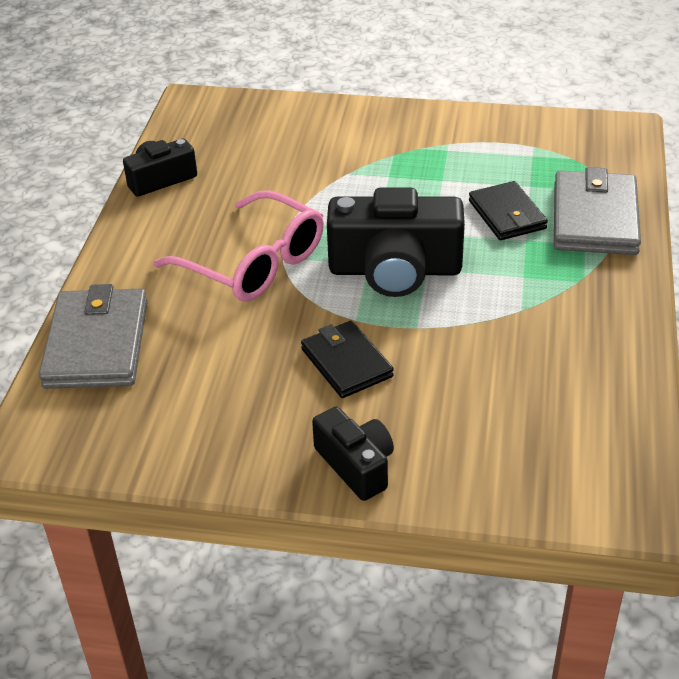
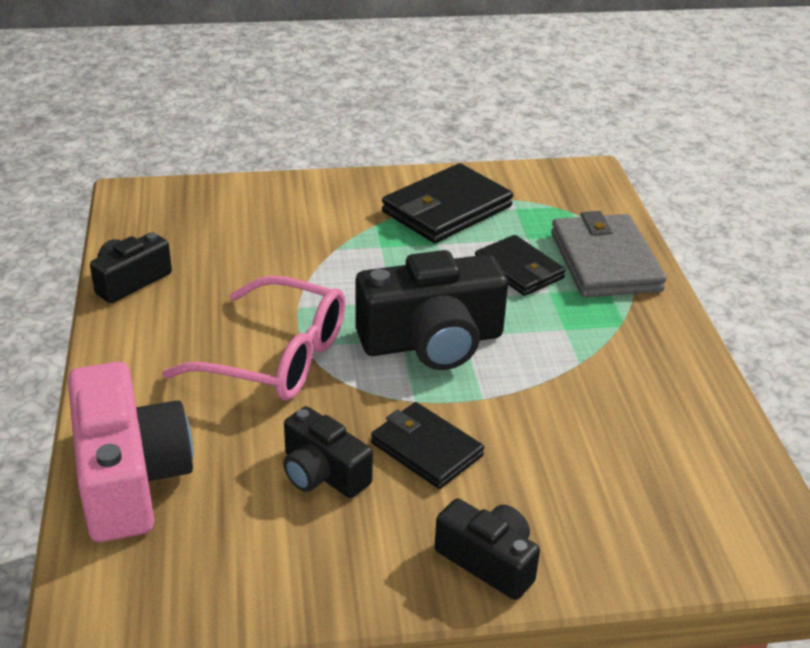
camera: 20 degrees left, 5 degrees down
(96, 344) = (129, 477): grey wallet -> pink camera
(250, 367) = (322, 473): none -> black camera
(466, 149) = (447, 209): none -> black wallet

